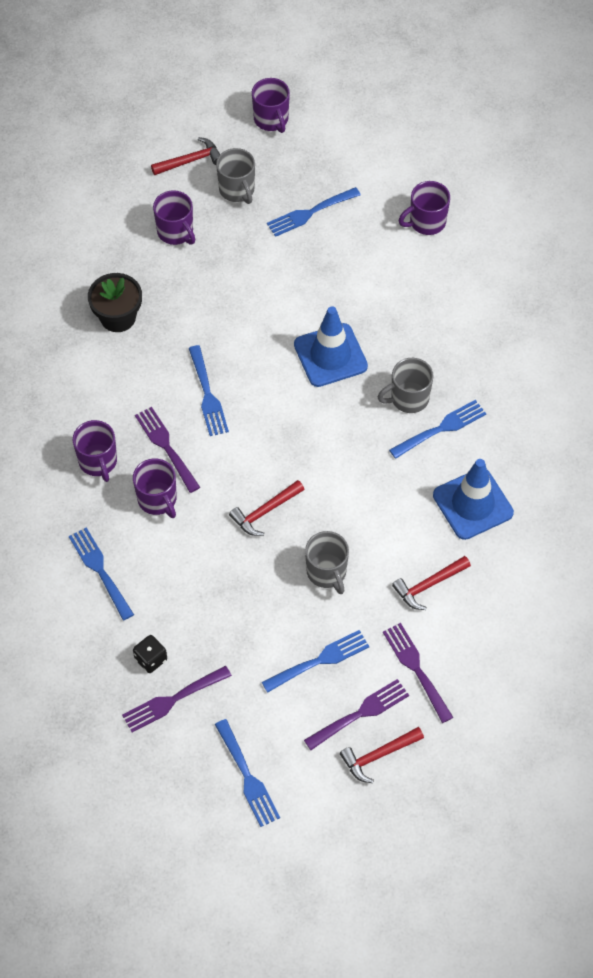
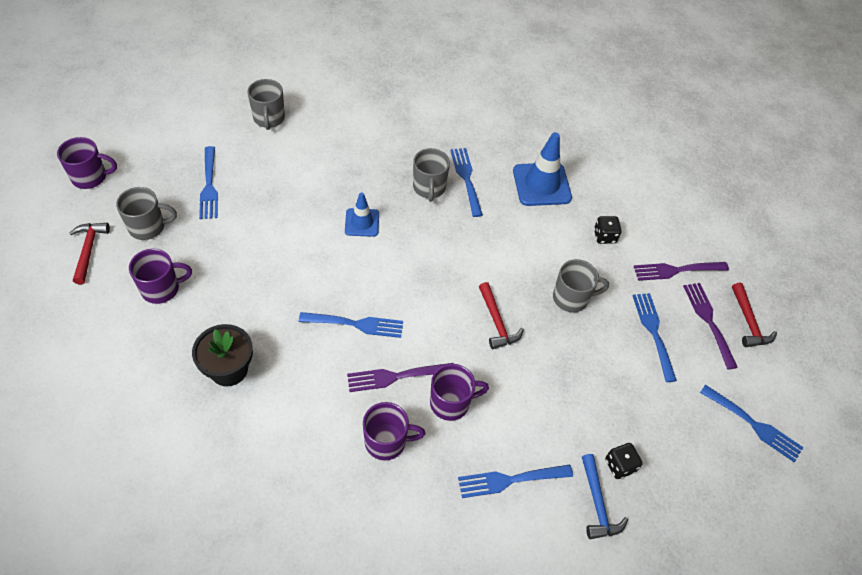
camera: 75 degrees left, 5 degrees down
(104, 648) = (597, 504): none -> blue hammer
(173, 700) = (666, 460): purple fork -> none
(247, 776) = (753, 424): blue fork -> blue fork turned 45 degrees clockwise
(330, 355) = (362, 222): blue traffic cone -> blue traffic cone, size x0.60
(426, 222) = (269, 119): purple mug -> grey mug
(428, 585) = (604, 236): red hammer -> black dice

